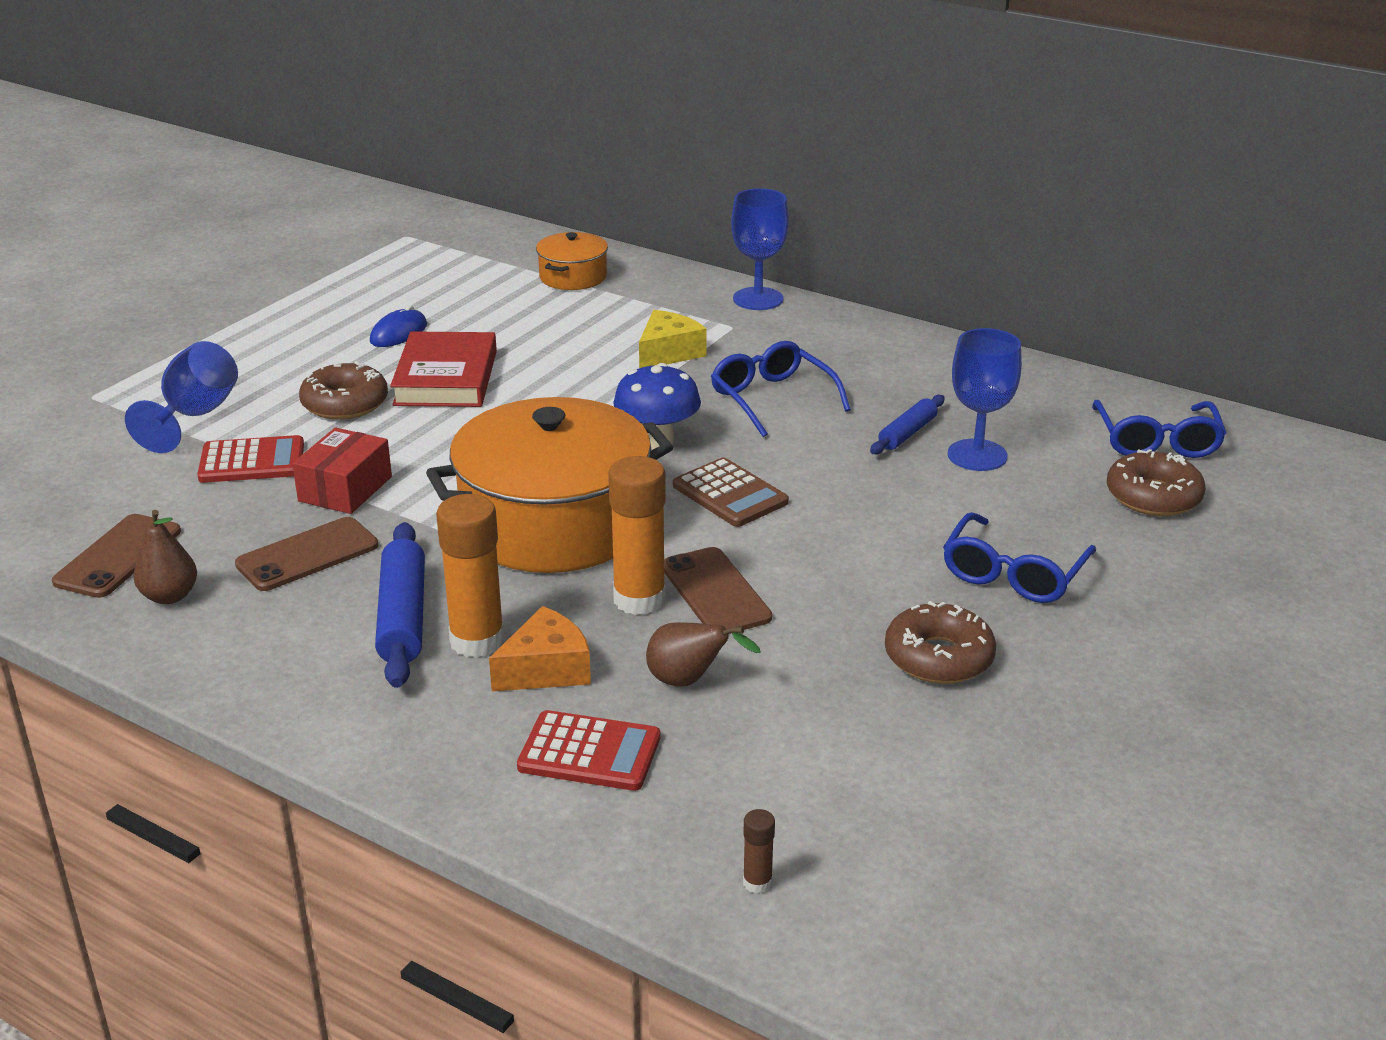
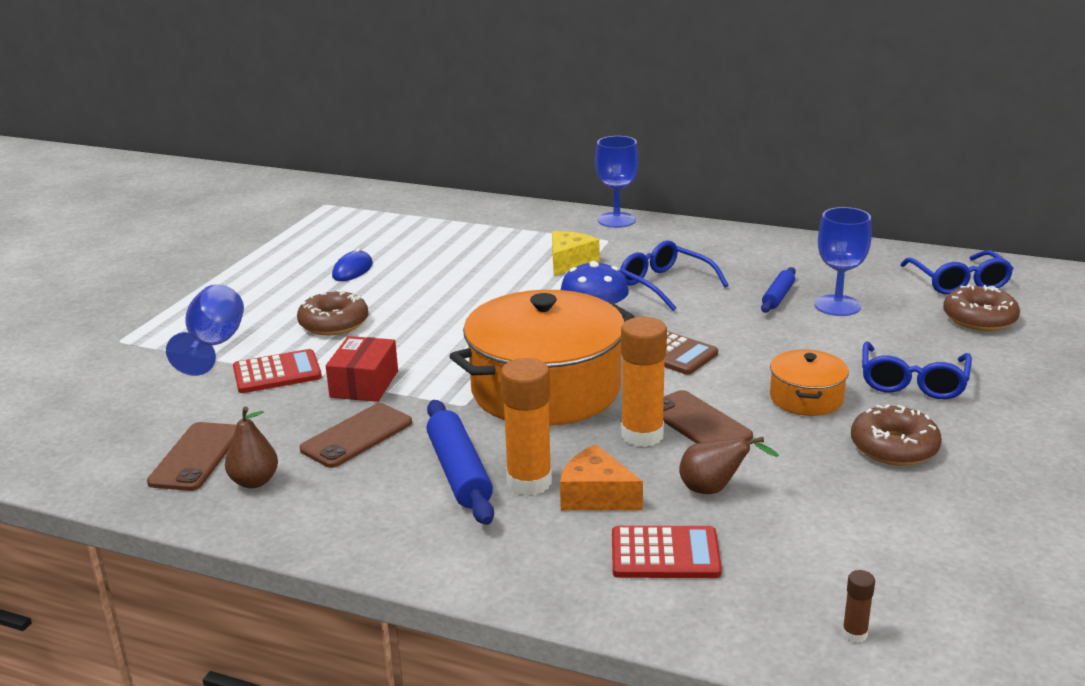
camera: 10 degrees left, 5 degrees down
(446, 378) = (406, 297): red book -> none
(546, 669) = (596, 496): orange cheese -> orange cheese turned 105 degrees counterclockwise
(573, 277) = (469, 219): orange pot -> orange pot (806, 398)

